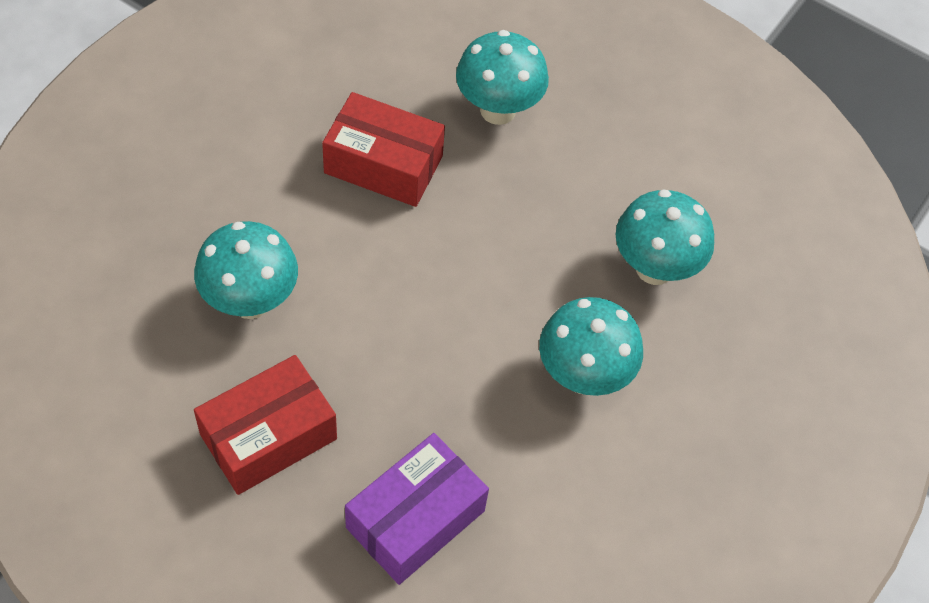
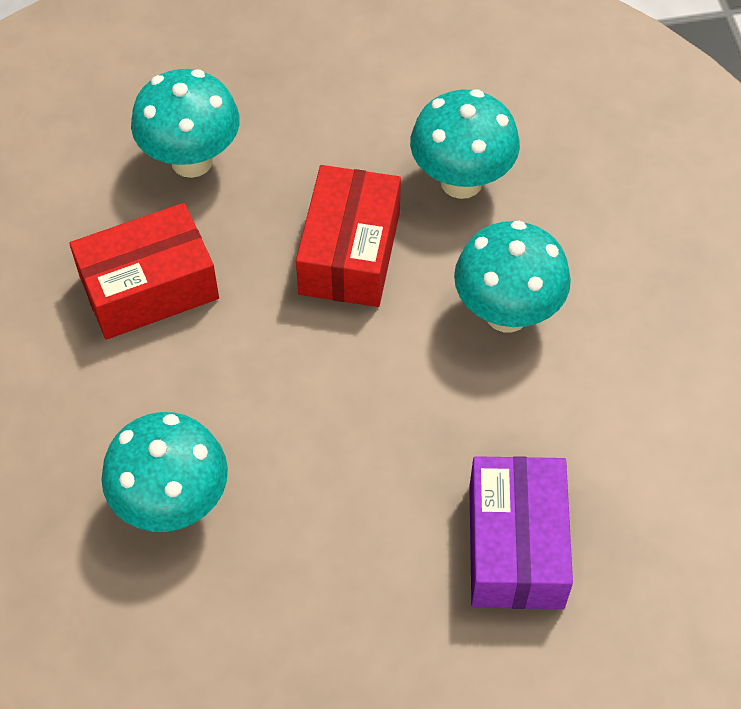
camera: 40 degrees left, 0 degrees up
(268, 436) = (323, 598): red box -> red box (349, 253)

